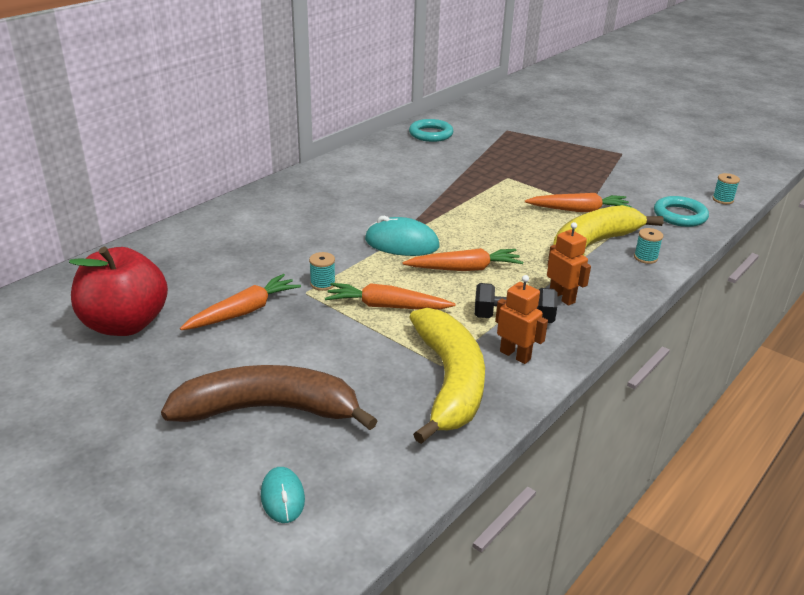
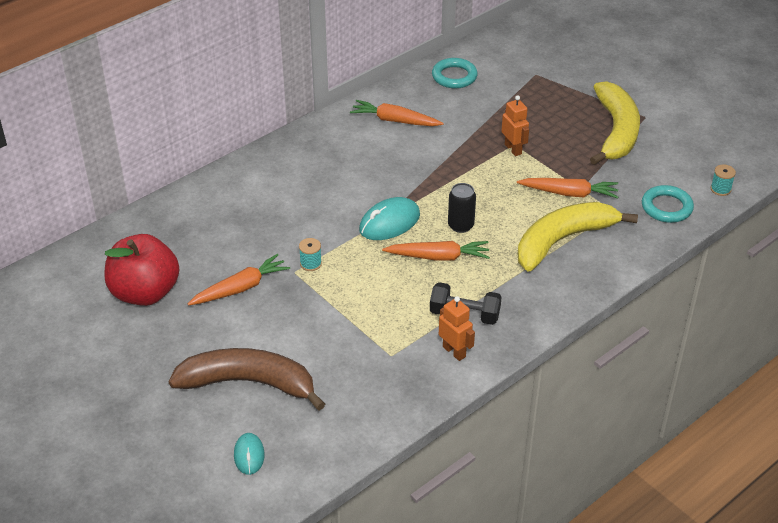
camera: 10 degrees right, 10 degrees up
(386, 306) = (360, 293): orange carrot -> orange carrot (395, 121)
(401, 243) = (389, 223): turquoise mouse -> turquoise mouse turned 60 degrees counterclockwise
(449, 381) = (393, 371): yellow banana -> yellow banana (616, 131)
(478, 241) = (460, 225): none -> black can
(562, 297) = (515, 296): orange robot -> orange robot (513, 149)
(645, 258) = (609, 257): turquoise spool -> none

